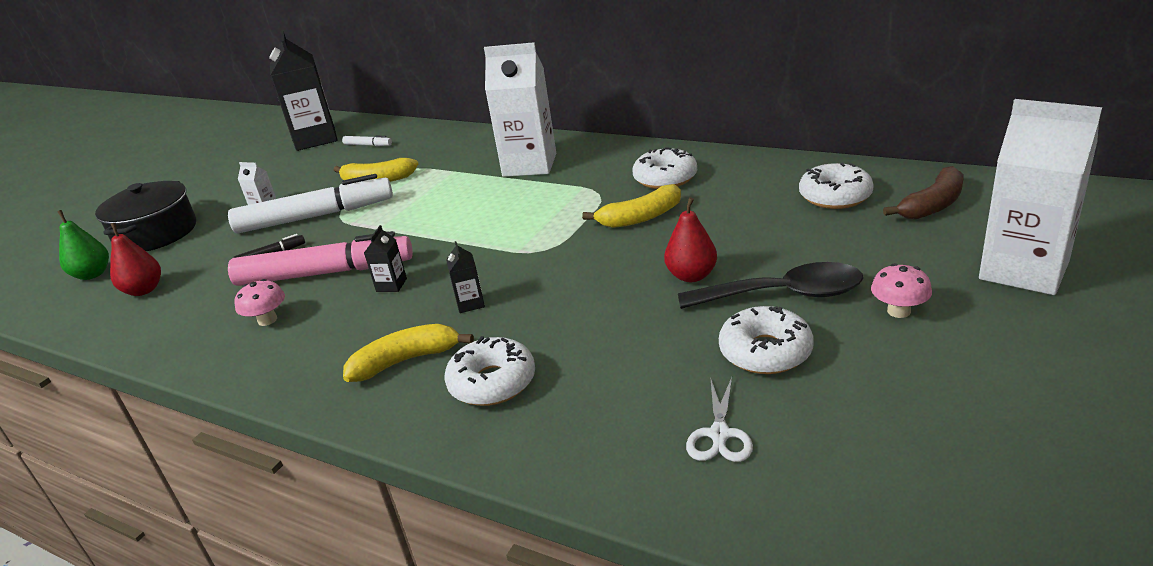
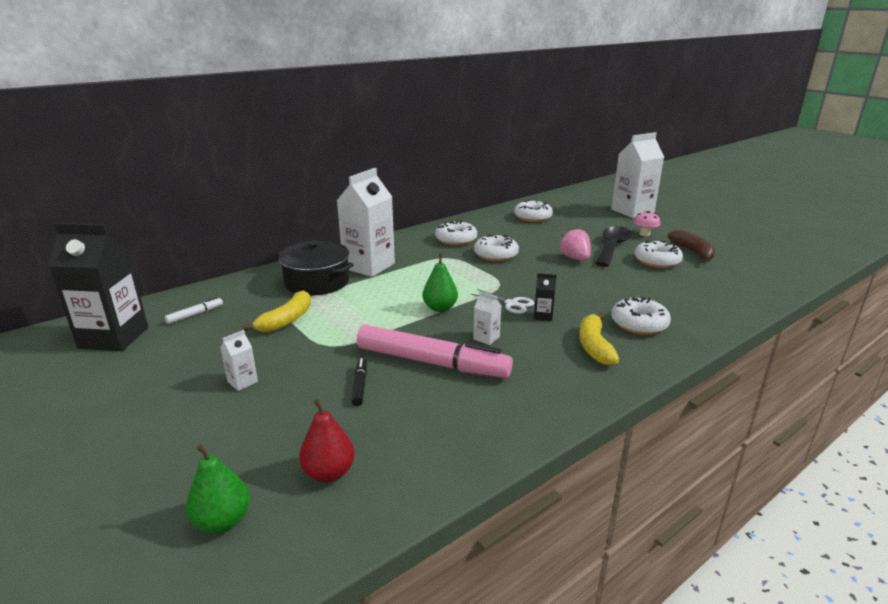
camera: 70 degrees left, 5 degrees down
(156, 234) = (180, 462): black pot -> black pot (317, 282)
(267, 320) = (482, 396): pink mushroom -> none
(315, 216) = (312, 356): white marker -> none
(325, 273) = (432, 362): pink marker -> pink marker turned 90 degrees clockwise
(391, 285) = (486, 338): black carton -> white carton
(449, 237) = (440, 308): none -> green pear
(640, 218) = (496, 255): yellow banana -> white donut
(691, 276) = (575, 258): red pear -> pink strawberry
(719, 434) = (714, 283): white scissors -> white scissors (511, 304)
(932, 205) = (565, 207): brown banana -> brown banana (693, 252)

